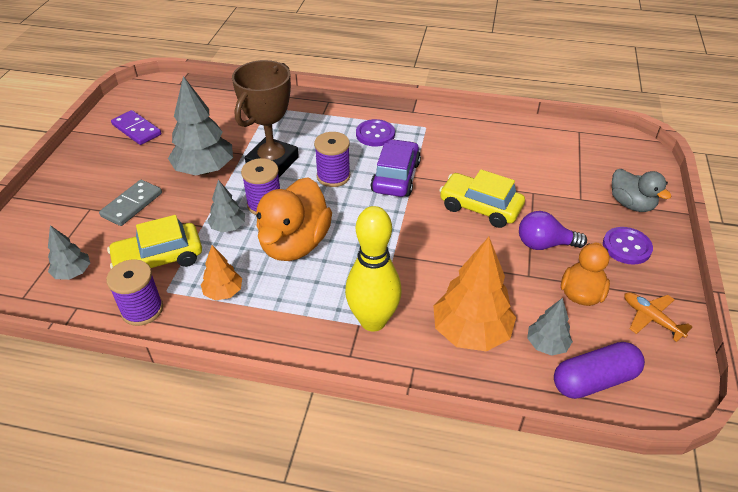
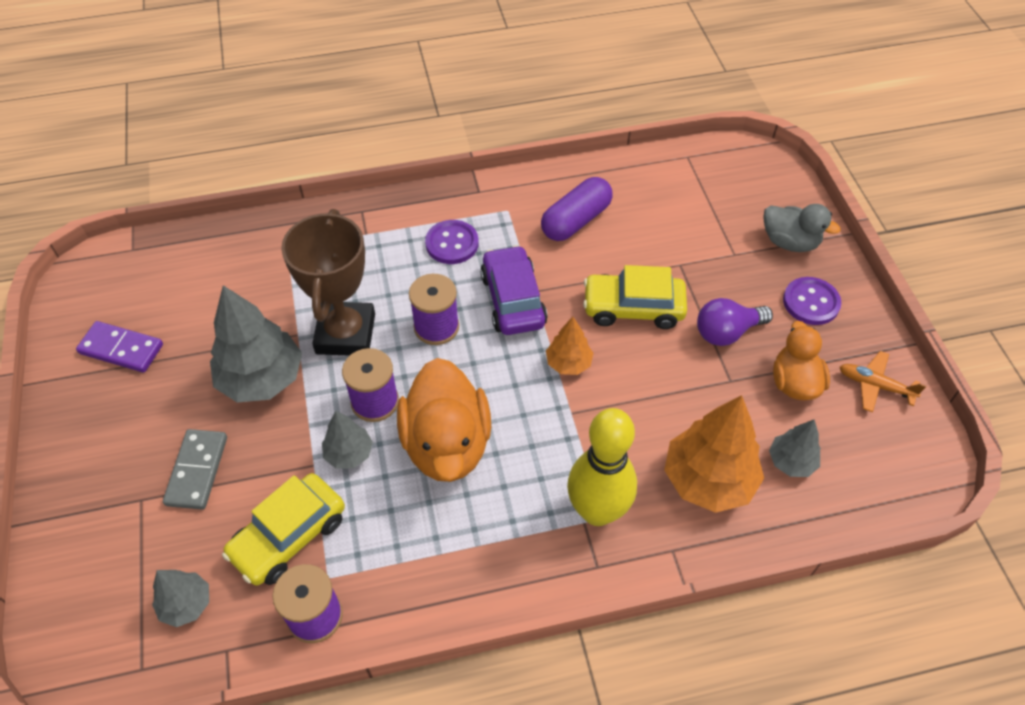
camera: 25 degrees left, 10 degrees up
(223, 292) = (401, 548): orange tree -> orange tree (568, 363)
(594, 380) = (856, 484): purple capsule -> purple capsule (576, 220)

